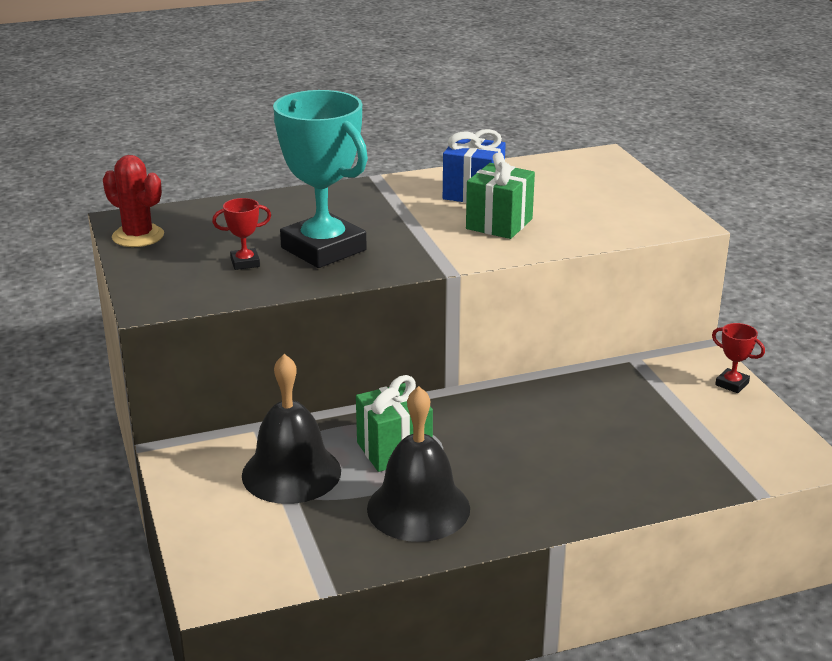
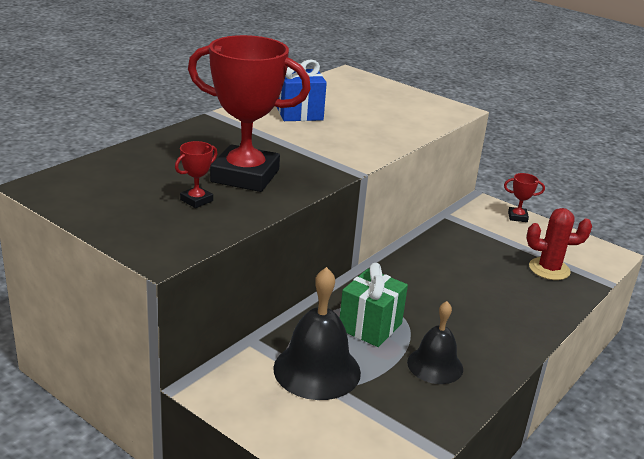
camera: 35 degrees left, 0 degrees up
(138, 236) = (71, 198): red cactus -> red cactus (549, 269)
(323, 249) = (245, 176): turquoise trophy -> red trophy
(418, 508) = (435, 365): black bell -> black bell, size x0.66
(499, 224) = (346, 132): green gift -> none

